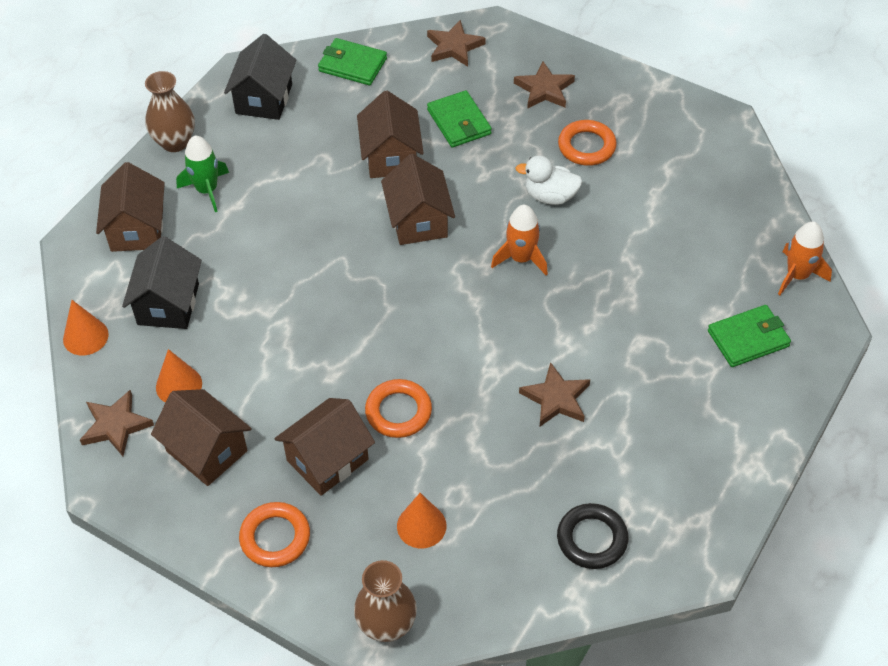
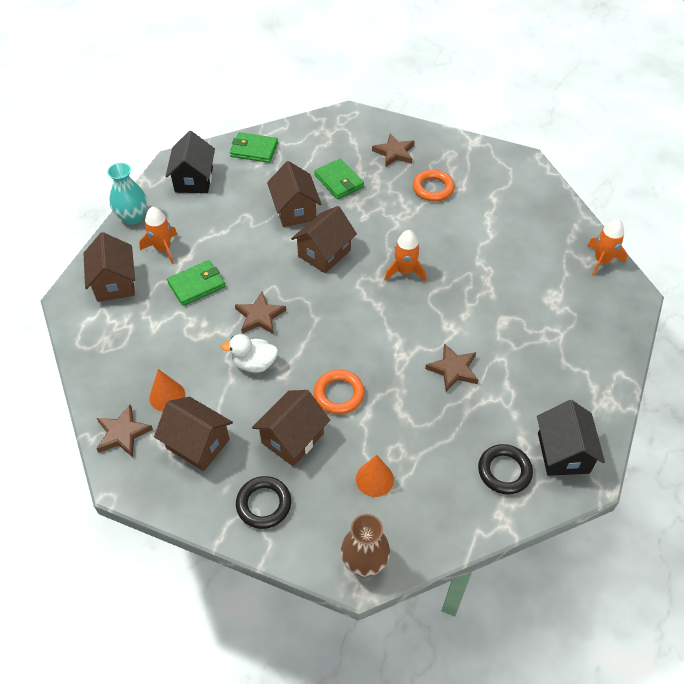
camera: 10 degrees left, 0 degrees up
(85, 336) = (88, 368): orange cone -> none
(168, 304) = (148, 335): black house -> black house (563, 453)
(175, 142) = (133, 217): brown vase -> turquoise vase
(207, 190) = (163, 249): green rocket -> orange rocket
(275, 537) = (264, 504): orange ring -> black ring
(418, 221) = (324, 253): brown house -> brown house turned 60 degrees clockwise
(454, 47) = (324, 130): brown star -> brown star (260, 316)
(550, 196) = (415, 225): white duck -> white duck (254, 363)
(748, 338) = (579, 309): green wallet -> green wallet (196, 285)

